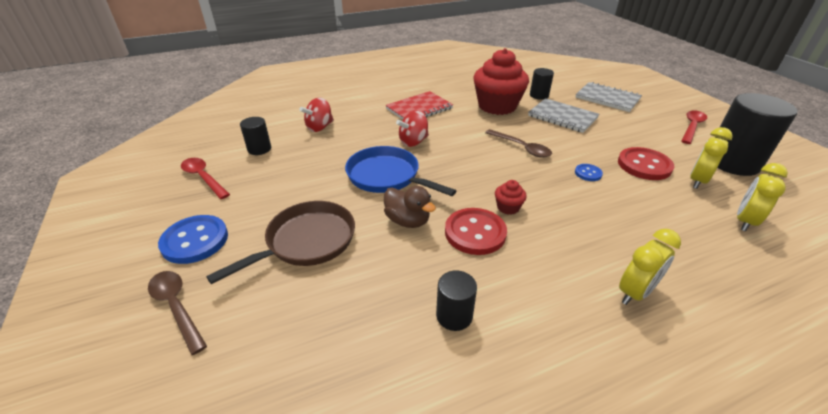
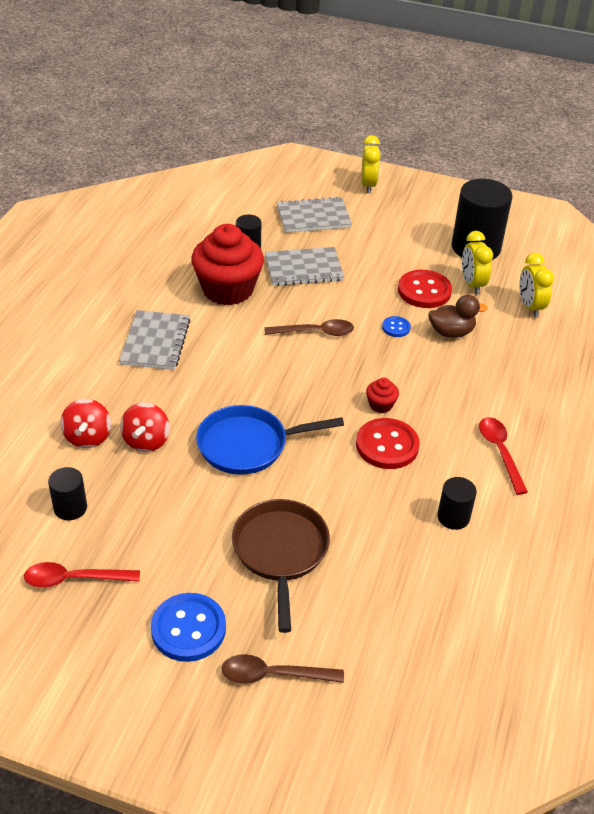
camera: 50 degrees left, 5 degrees up
(407, 221) = (327, 473): brown duck -> brown duck (451, 332)
(413, 142) = (213, 390): red spinning top -> red spinning top (146, 441)
(419, 109) = (155, 342): red notebook -> grey notebook
(635, 292) = (526, 416): yellow clock -> yellow clock (368, 185)
(692, 127) = (414, 219): red spoon -> red spoon (500, 452)

